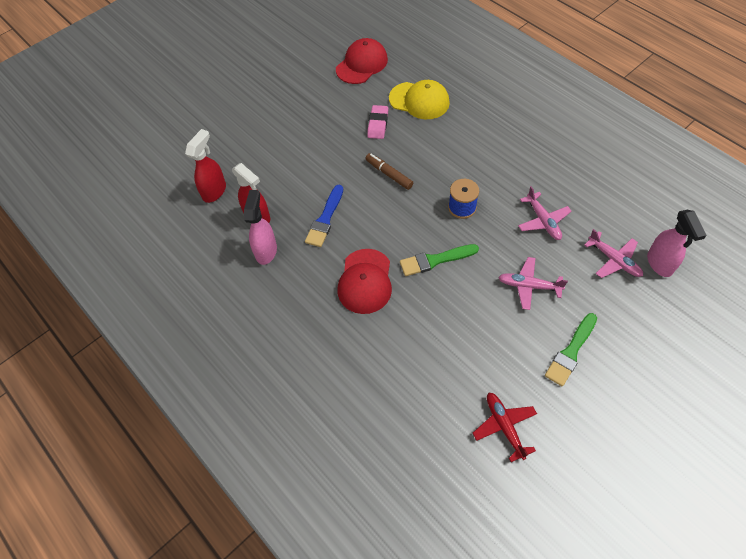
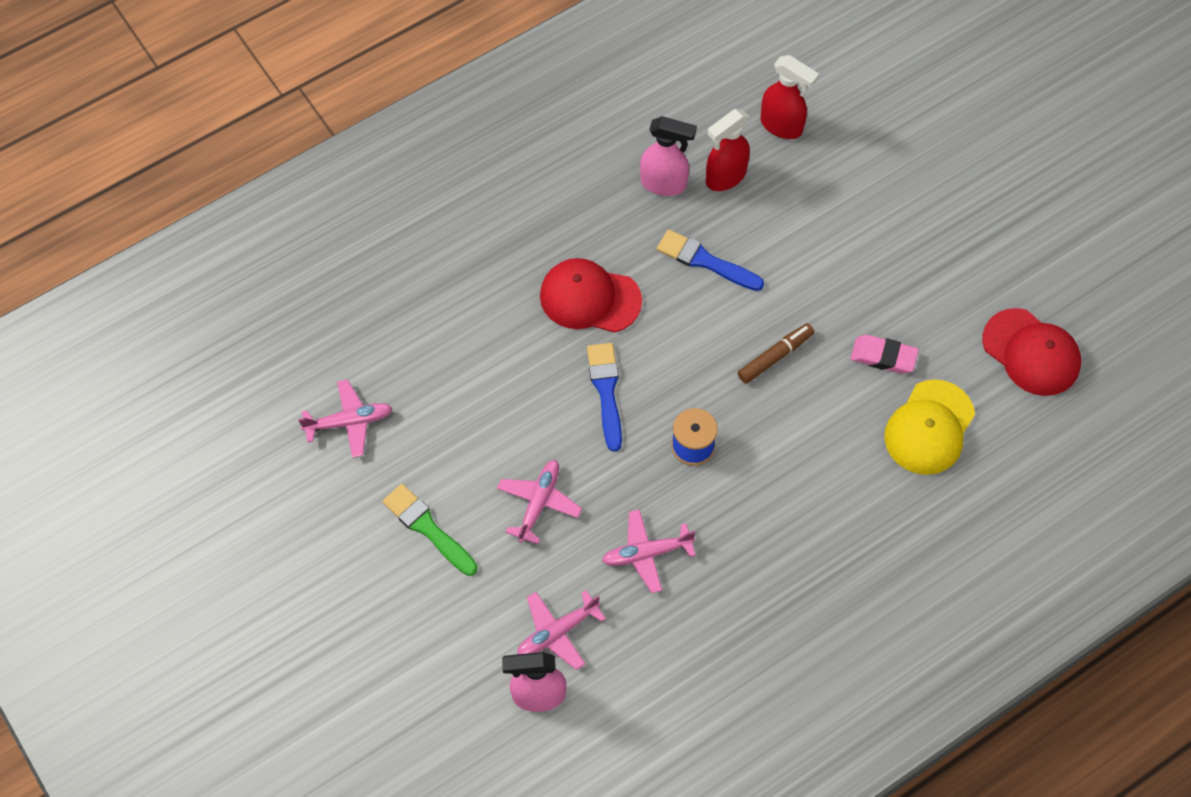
camera: 95 degrees right, 5 degrees up
(435, 260) = (606, 391): green brush -> blue brush
(504, 426) = (349, 422): red plane -> pink plane

